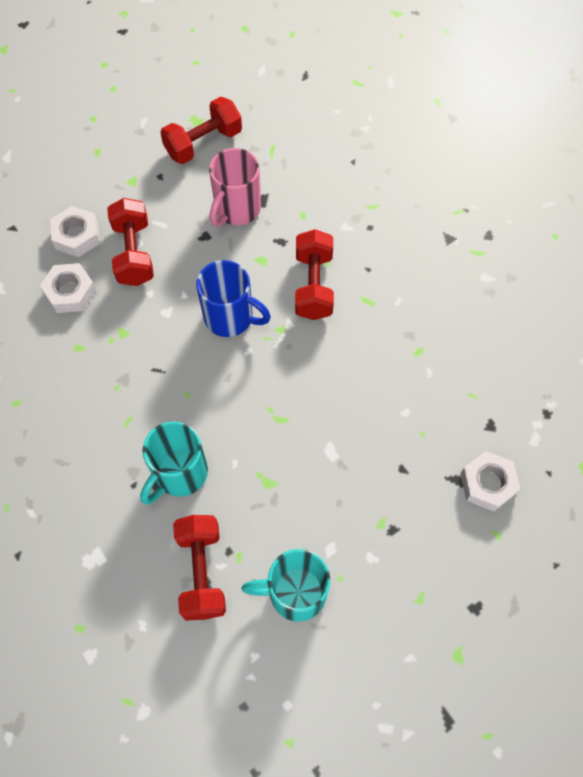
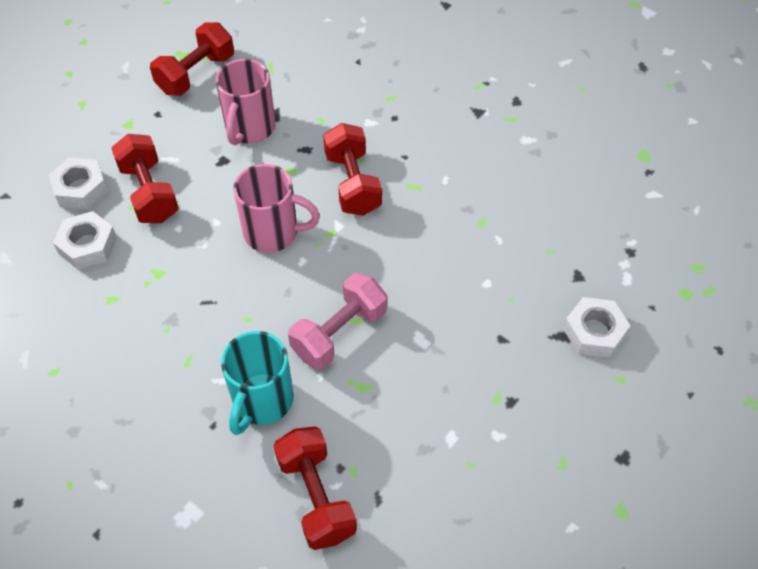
camera: 15 degrees left, 10 degrees down
(230, 317) = (273, 233): blue mug -> pink mug
(262, 427) = (339, 333): none -> pink dumbbell
(295, 593) = (426, 492): turquoise mug -> none

